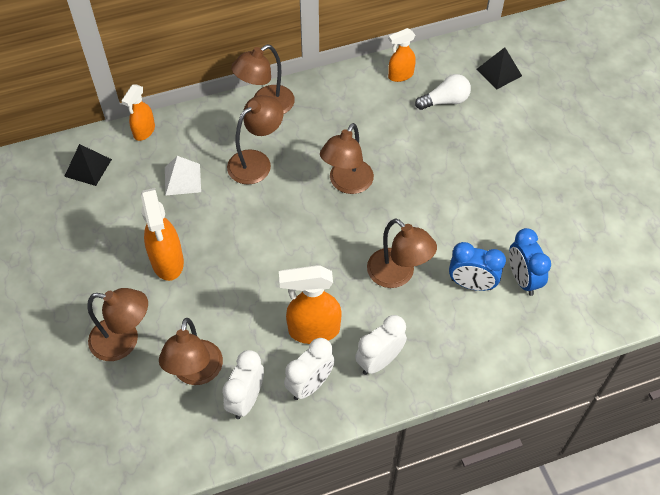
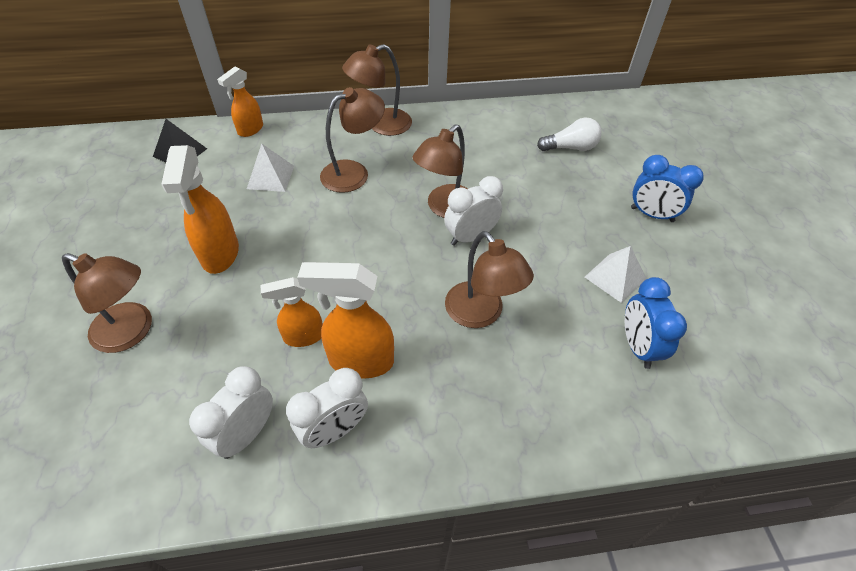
camera: 10 degrees right, 5 degrees down
(196, 373) = (198, 387): brown lamp -> none
(379, 361) = (433, 416): white clock -> white clock (470, 237)
(400, 75) = (527, 119): orange spray bottle -> orange spray bottle (303, 336)
(471, 284) = (571, 341): blue clock -> blue clock (652, 215)
(499, 72) = (633, 131): black pyramid -> none
(499, 224) = (615, 277): none -> white pyramid

